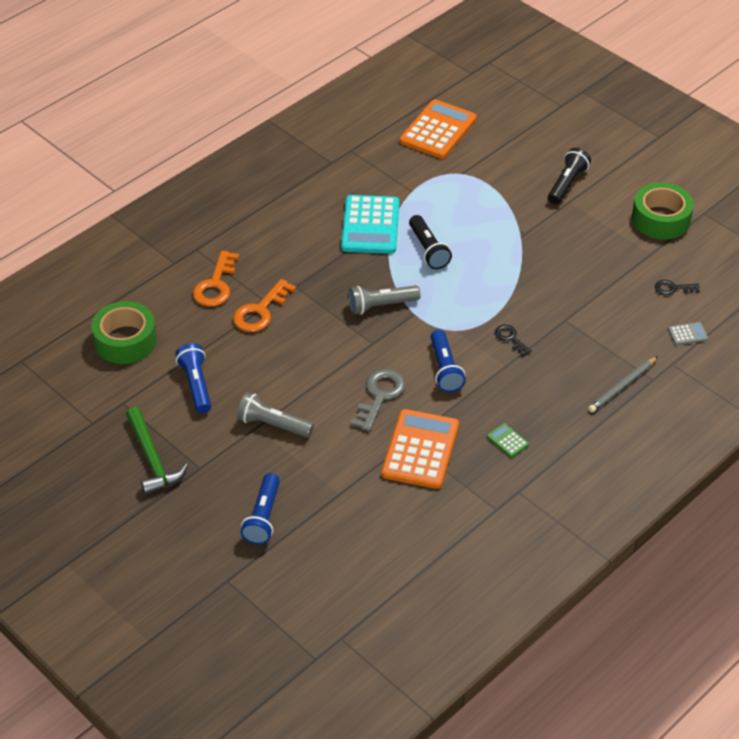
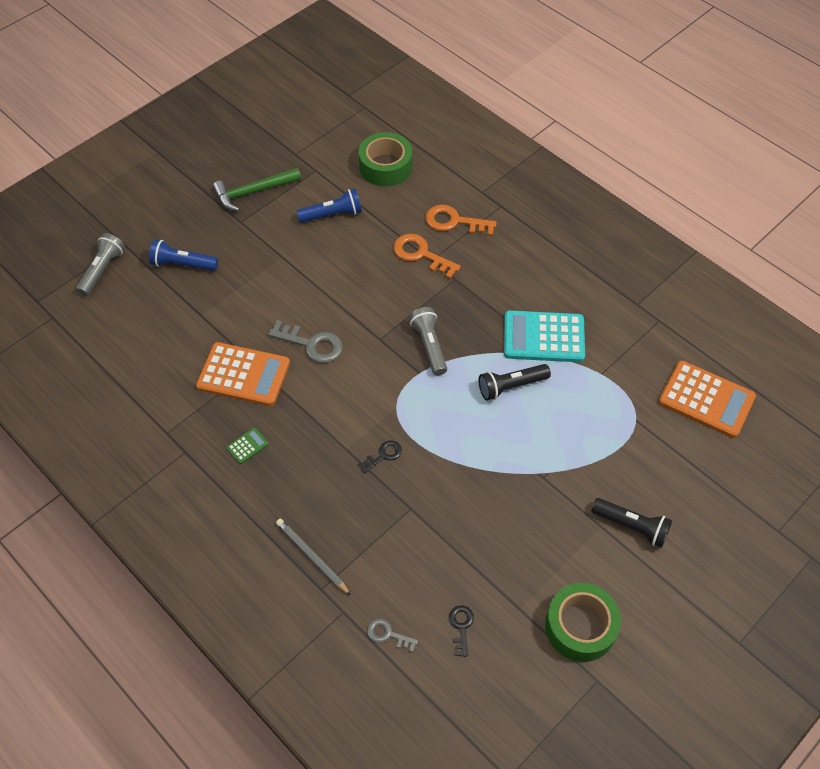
camera: 90 degrees right, 10 degrees up
(273, 425) = (283, 268): grey flashlight -> grey flashlight (102, 270)
(445, 369) = (343, 397): blue flashlight -> none
(688, 334) = (387, 634): grey calculator -> grey key

